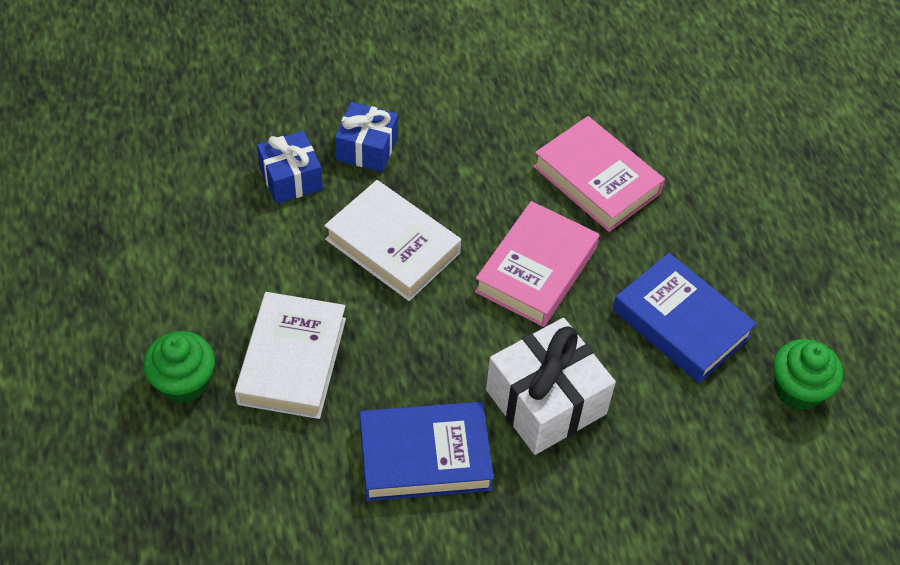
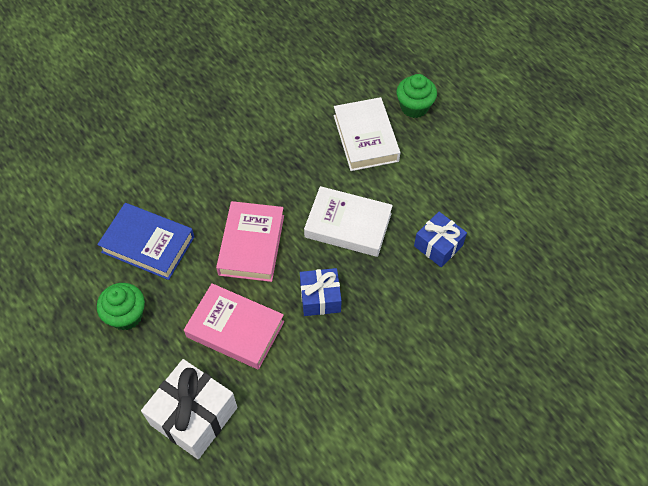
camera: 160 degrees right, 5 degrees up
(367, 148) = (403, 288): blue gift -> blue gift (320, 298)
(425, 457) = (269, 117): blue book -> none
(546, 402) = (215, 168): white gift -> white gift (194, 416)
(798, 389) = (66, 230): green cupcake -> green cupcake (126, 315)

